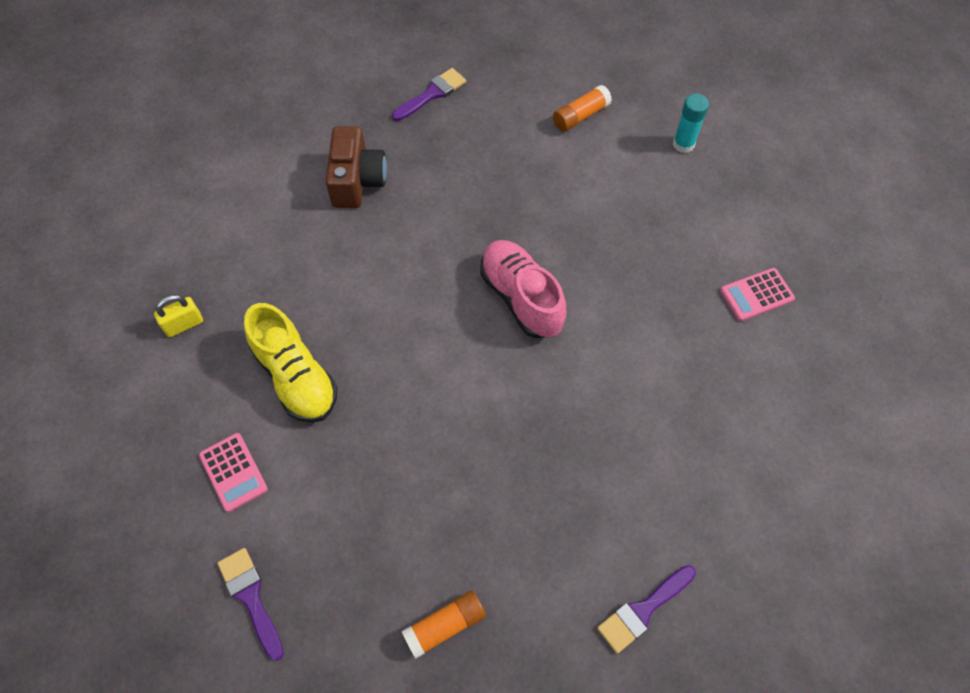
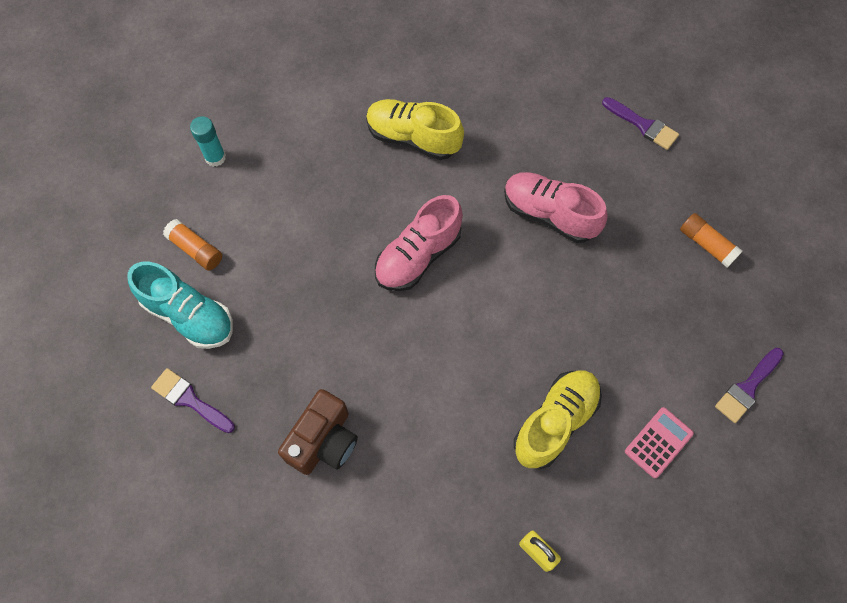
camera: 105 degrees left, 5 degrees up
(357, 181) = (323, 441): brown camera -> brown camera turned 135 degrees clockwise
(513, 103) = (189, 315): none -> turquoise shoe
(537, 446) = (549, 214): none -> pink shoe
(674, 327) = (413, 138): none -> yellow shoe
(756, 295) = (365, 86): pink calculator -> none

